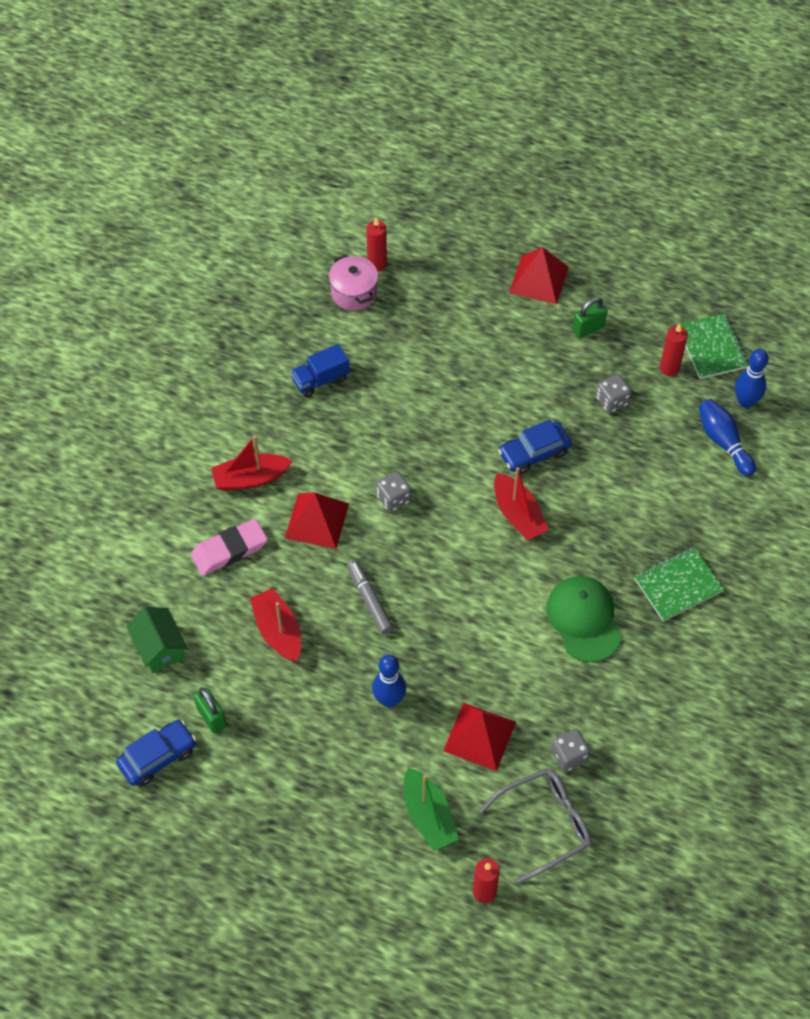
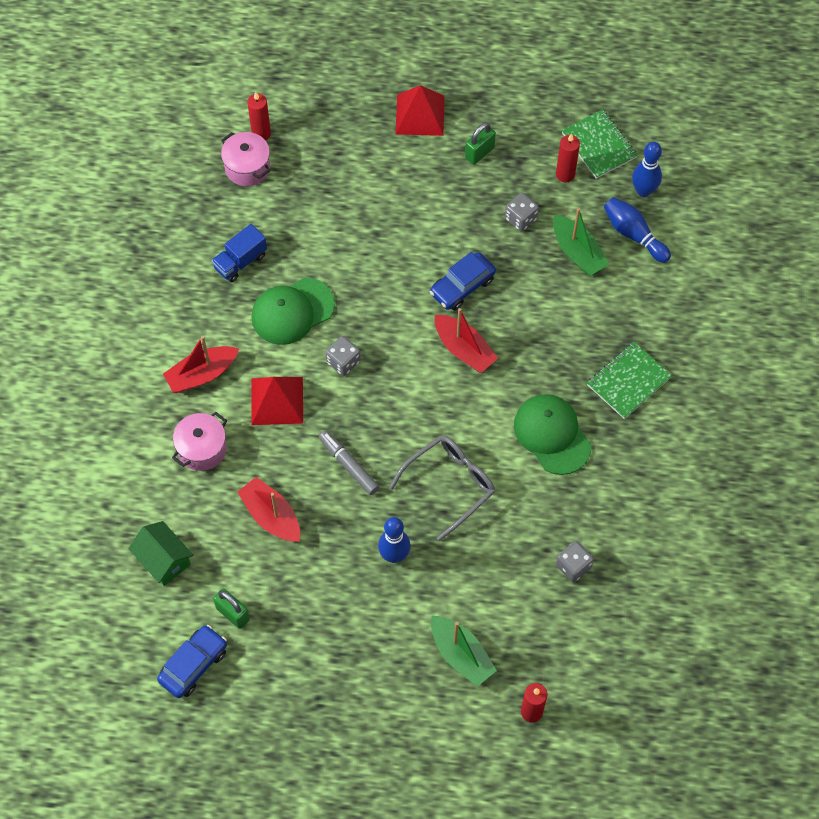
camera: 15 degrees left, 5 degrees up
(229, 550) = (202, 449): pink eraser -> pink pot
(357, 439) = (292, 311): none -> green cap
(479, 736) = (487, 569): red pyramid -> none
(545, 824) = (569, 635): grey glasses -> grey glasses (450, 485)
(660, 446) = (577, 252): none -> green boat

